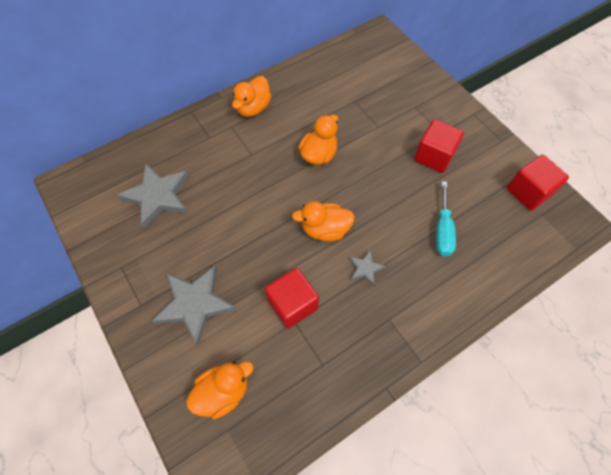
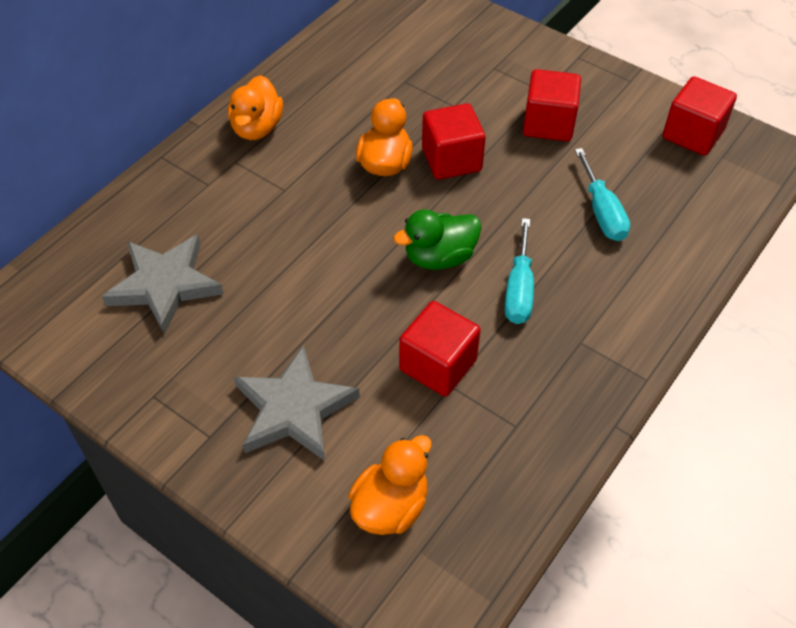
camera: 20 degrees left, 10 degrees down
(325, 229) = (439, 257): orange duck -> green duck
(361, 164) = (451, 159): none -> red cube
(365, 268) = (519, 289): grey star -> turquoise screwdriver

